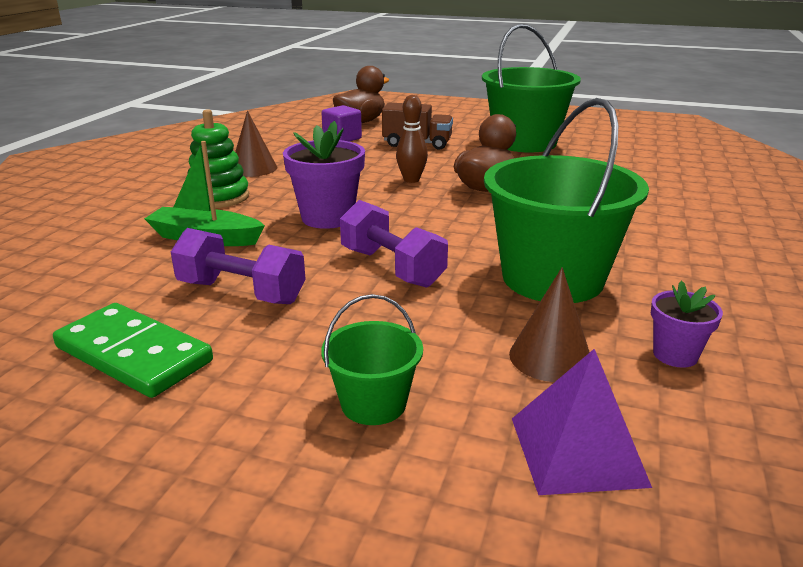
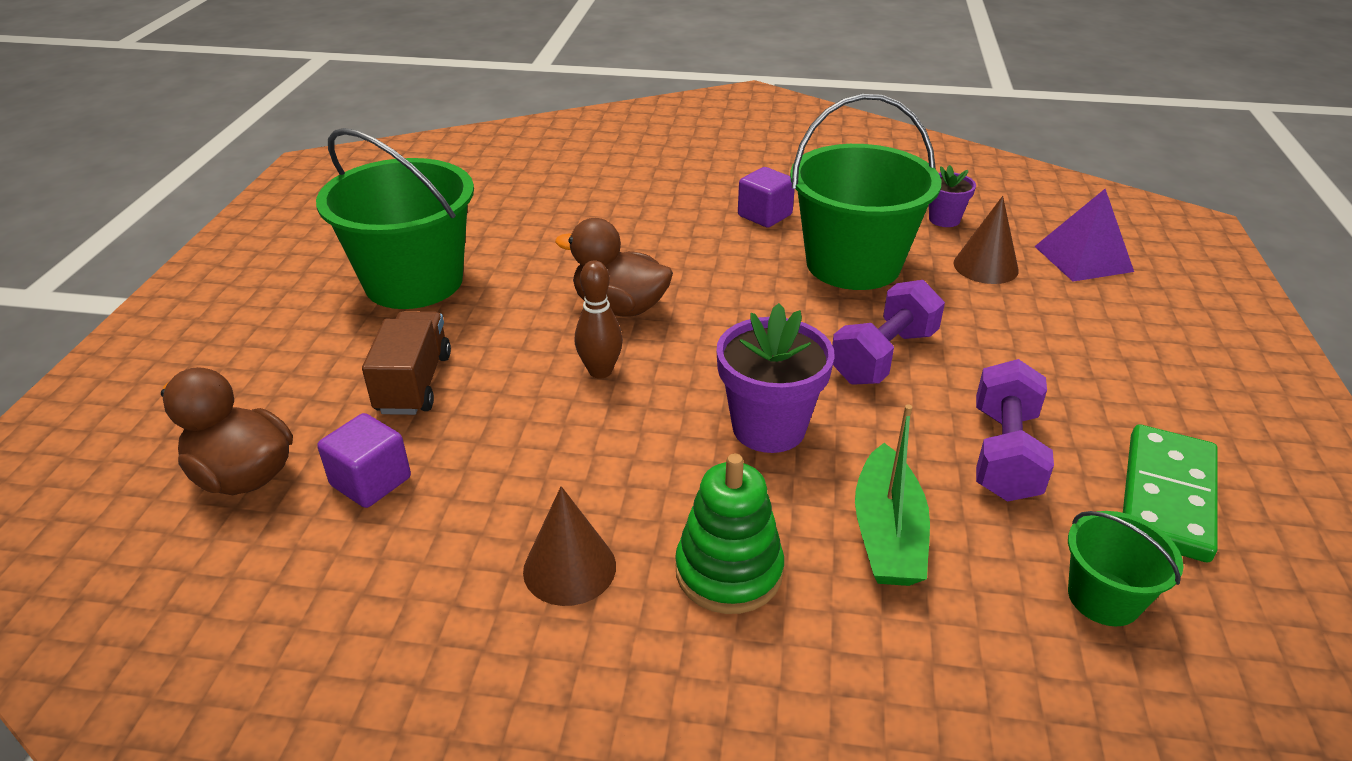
camera: 100 degrees left, 10 degrees up
(373, 403) = (1108, 339): green bucket -> green bucket (1104, 598)
(650, 249) = (764, 215): none -> purple cube

